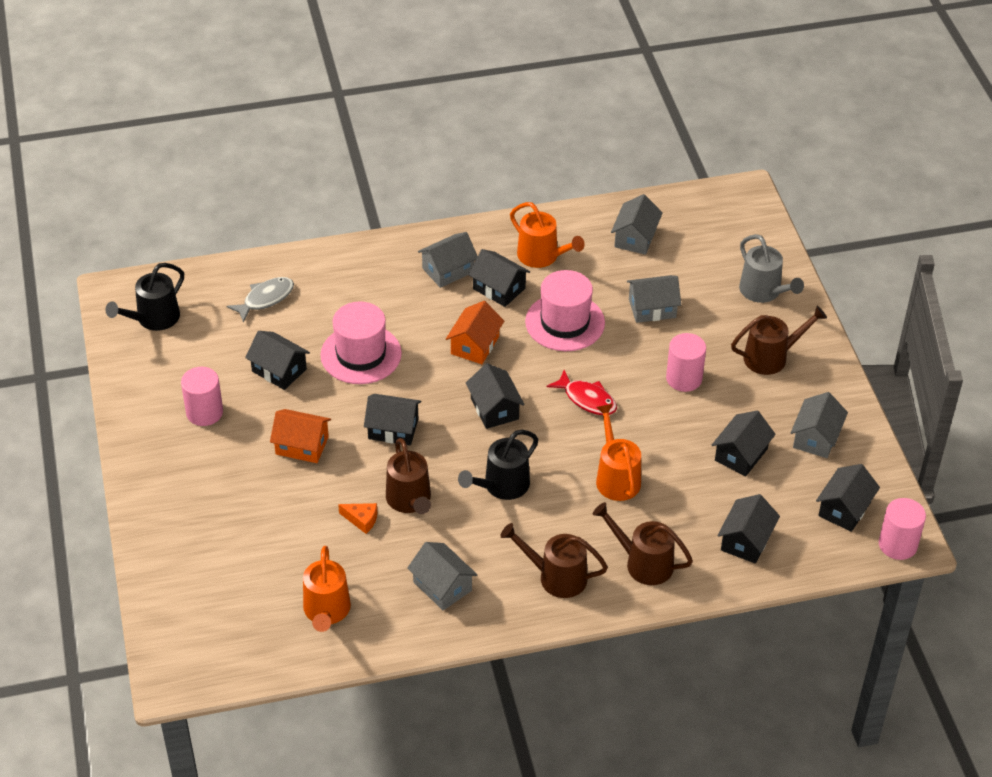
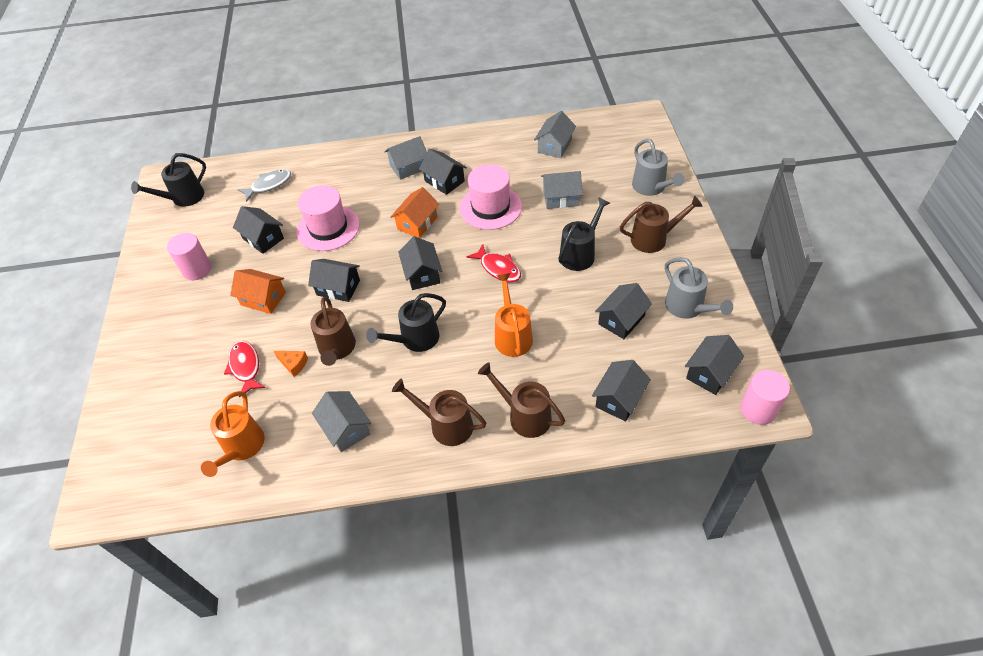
camera: 10 degrees right, 5 degrees up
(304, 525) = (245, 367): none -> red fish
(542, 256) = (481, 158): orange watering can -> none
(684, 378) = (580, 254): pink cylinder -> black watering can
(816, 438) = (687, 307): grey house -> grey watering can

